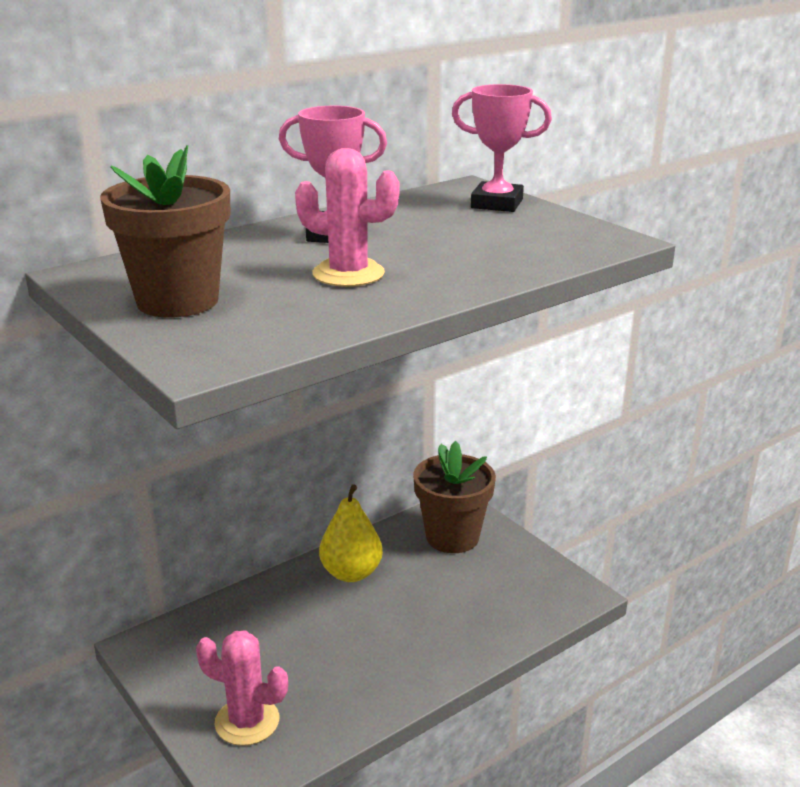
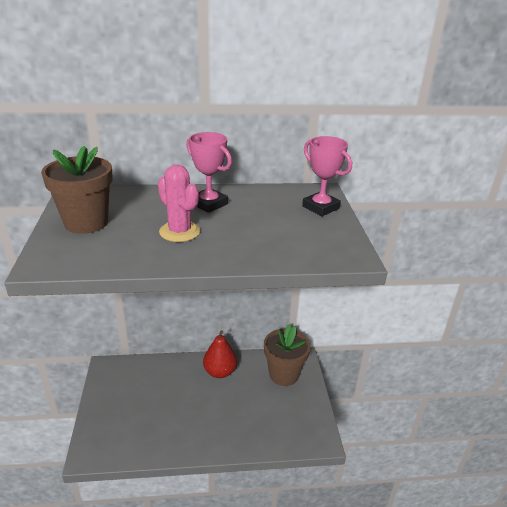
camera: 30 degrees right, 5 degrees up
(247, 721) = (113, 427): pink cactus -> none
(351, 573) = (220, 372): yellow pear -> red pear

